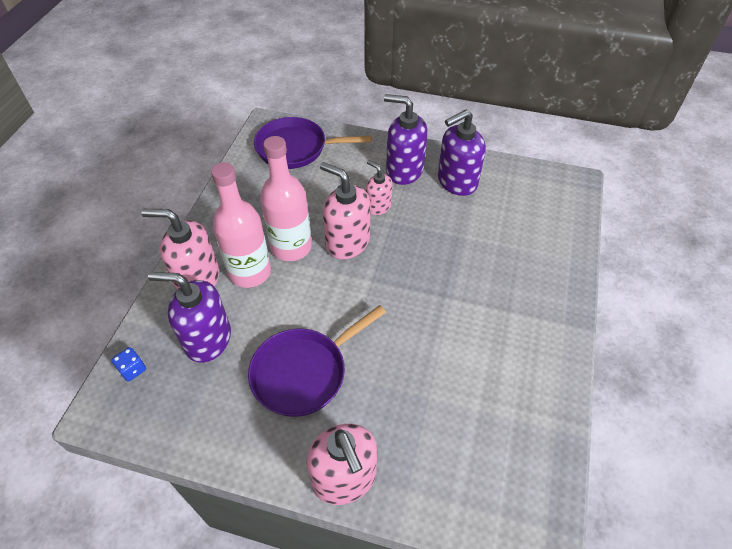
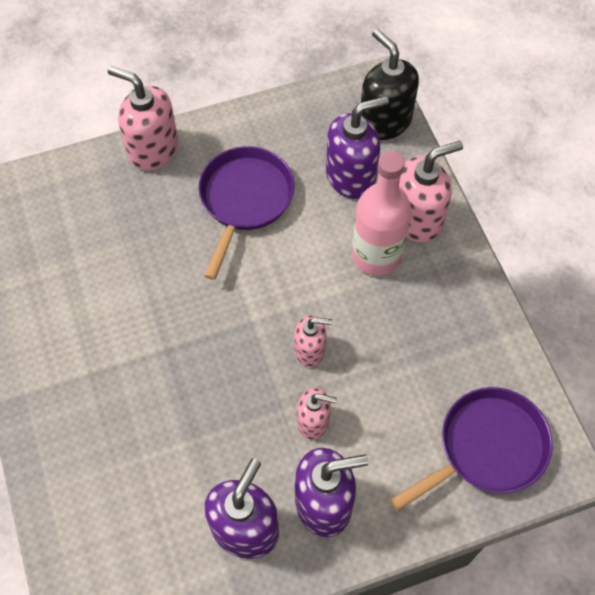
camera: 145 degrees right, 10 degrees up
(132, 369) = (384, 121): blue dice -> black soap dispenser
(291, 247) = (363, 307): pink bottle -> none
(347, 242) = (310, 350): pink soap dispenser -> pink soap dispenser, size x0.59

